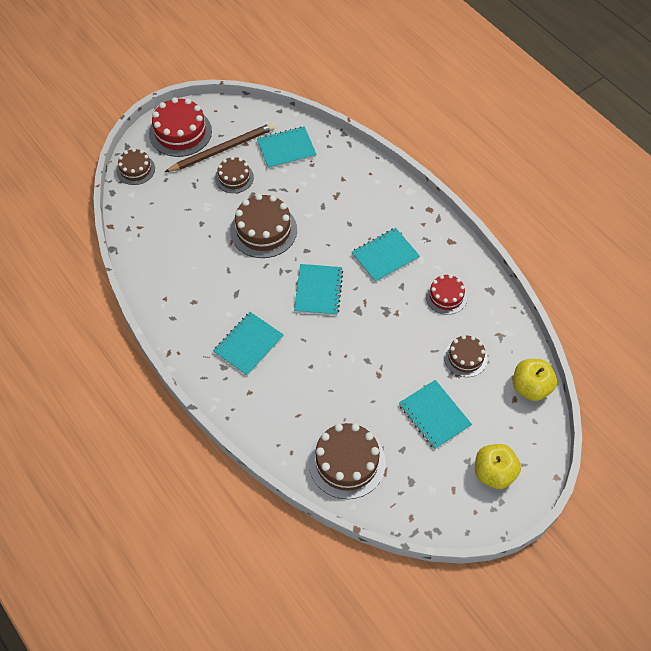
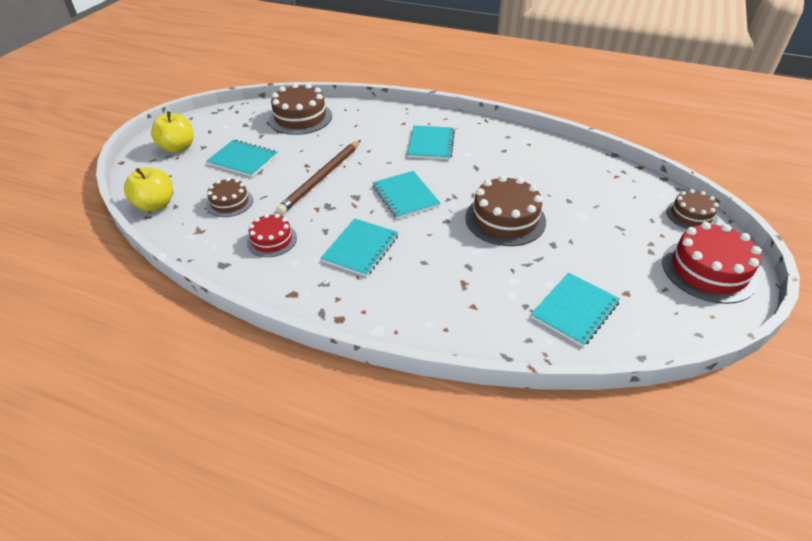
camera: 150 degrees right, 15 degrees down
(222, 149) = (640, 274): brown pencil -> brown pencil (321, 178)
(234, 178) = (591, 251): brown cake -> none

